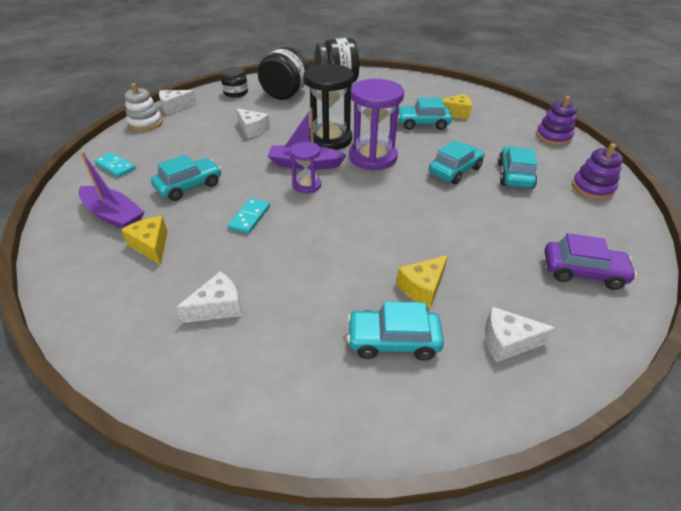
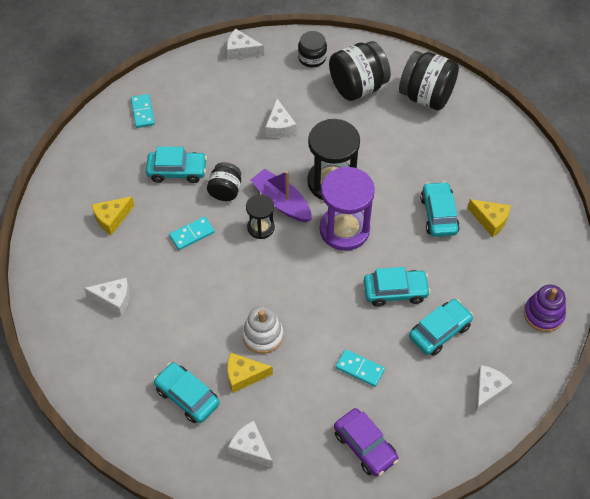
camera: 40 degrees right, 15 degrees up
(114, 215) = (108, 171): purple boat -> none
(145, 123) = (201, 63): white stacking toy -> white stacking toy (263, 335)
(151, 245) = (112, 218): yellow cheese -> yellow cheese turned 135 degrees counterclockwise
(249, 178) = (225, 190): none -> black jar
(307, 185) = (261, 227): purple hourglass -> black hourglass
(422, 124) = (439, 214): turquoise car -> turquoise car turned 45 degrees clockwise
(500, 225) = (360, 369): none -> turquoise domino
(592, 188) = (488, 391): purple stacking toy -> white cheese

